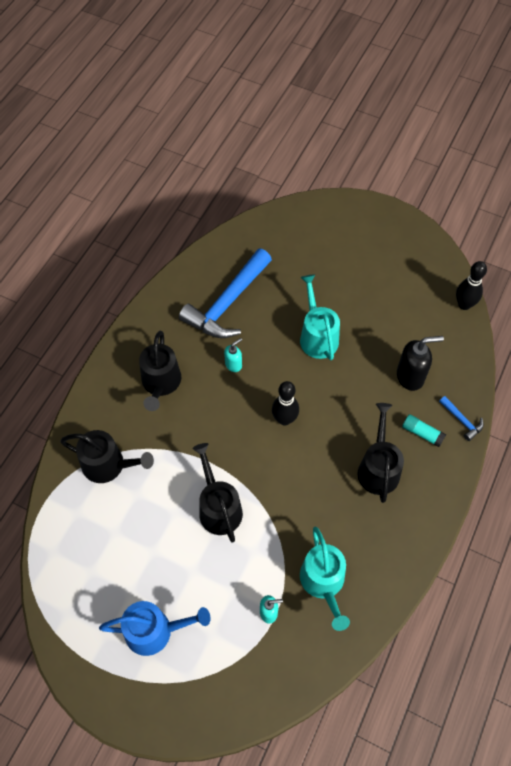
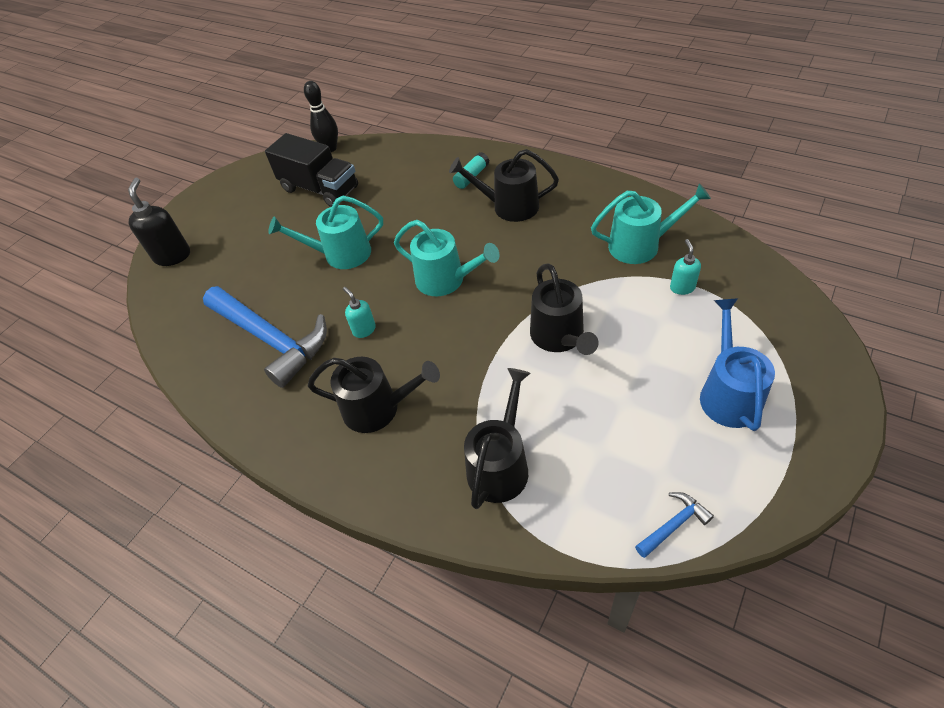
camera: 80 degrees left, 10 degrees down
(218, 507) = (559, 337): black watering can -> black watering can turned 90 degrees counterclockwise
(284, 419) = (446, 280): black bowling pin -> turquoise watering can
(403, 306) = (320, 189): none -> black truck
(410, 376) = (406, 184): black soap dispenser -> black soap dispenser (173, 256)
(462, 421) = (460, 152): blue hammer -> blue hammer (674, 524)

